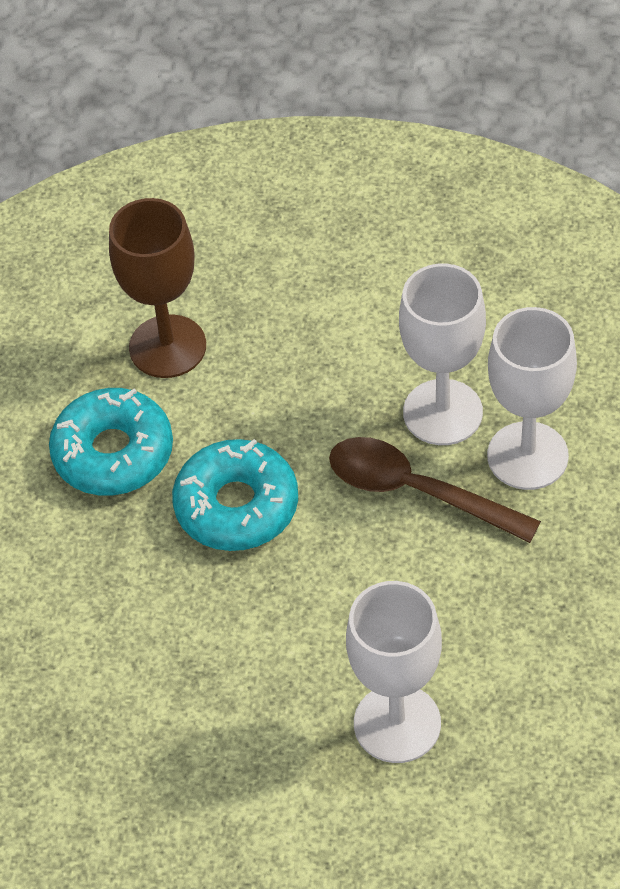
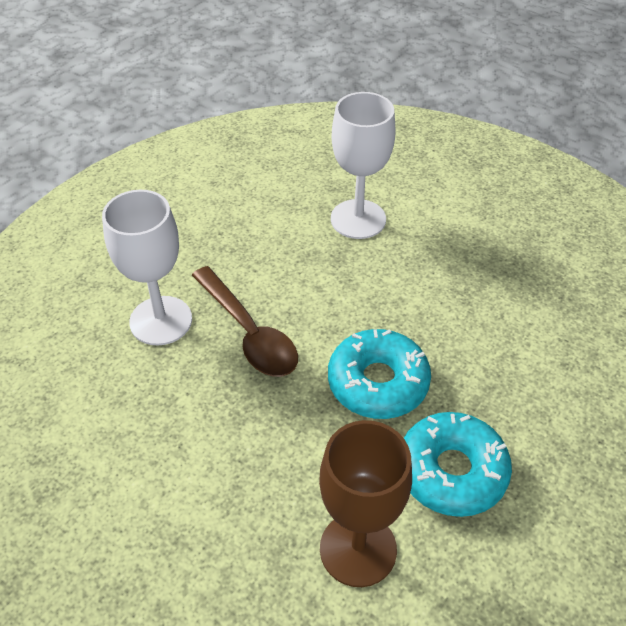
camera: 155 degrees left, 5 degrees down
(442, 412) = (188, 377): white goblet -> none

